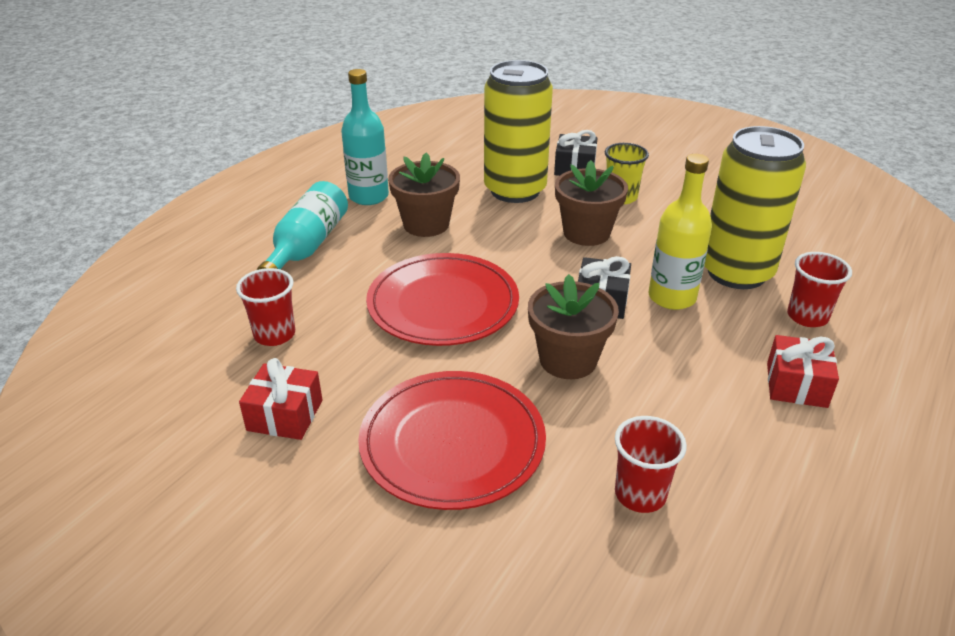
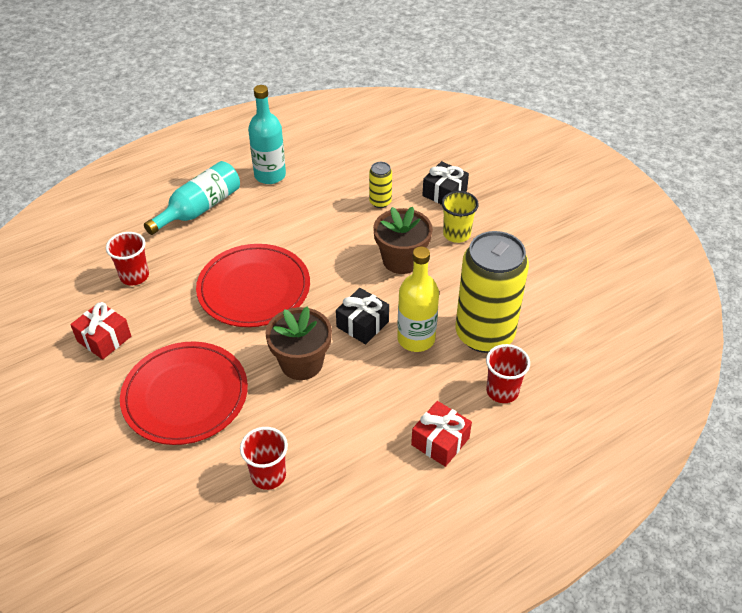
camera: 25 degrees right, 10 degrees up
(426, 224) = (292, 214): brown flower pot -> none
(515, 190) = (380, 202): yellow can -> yellow can, size x0.43

